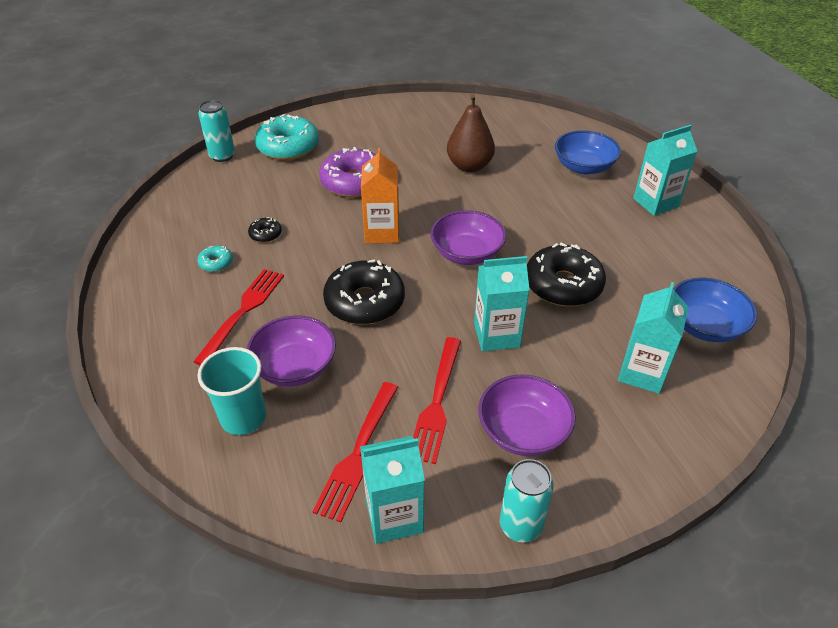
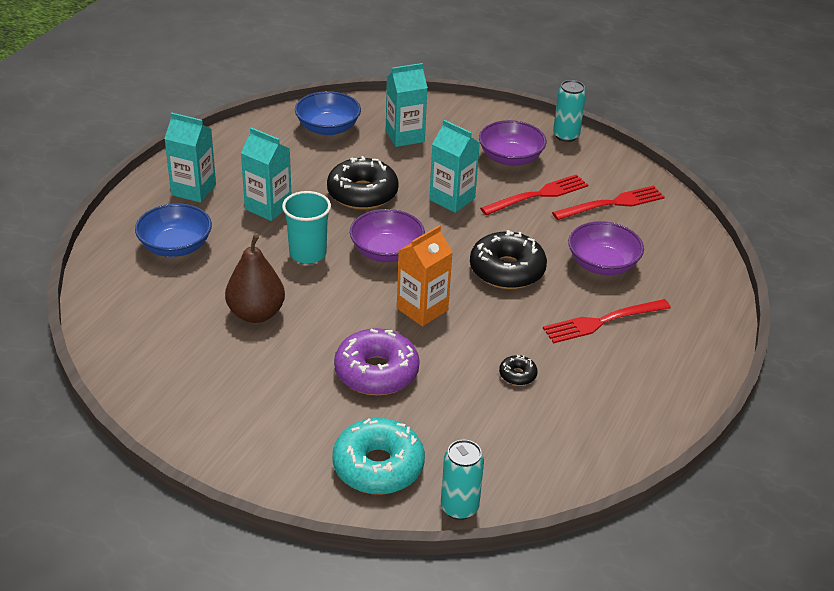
camera: 135 degrees left, 5 degrees down
(216, 263) = (586, 377): turquoise donut -> none
(243, 417) = (663, 259): turquoise cup -> turquoise cup (308, 253)
(394, 516) = (623, 173): turquoise carton -> turquoise carton (268, 207)

